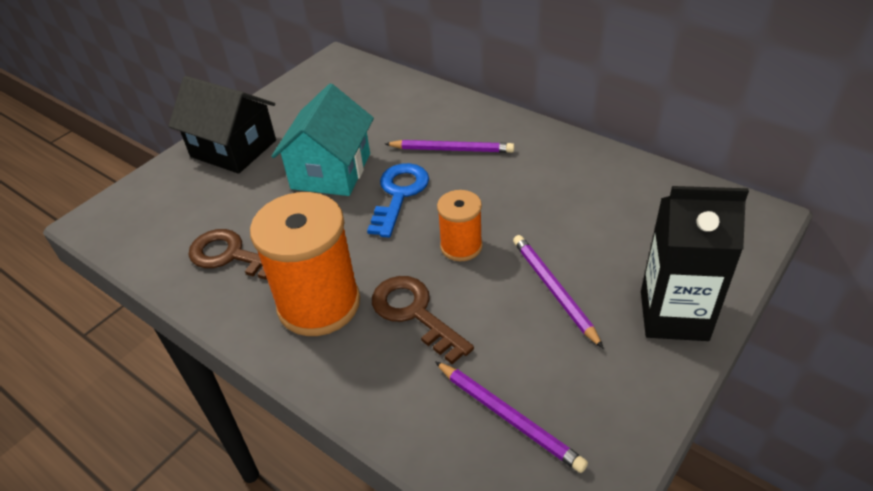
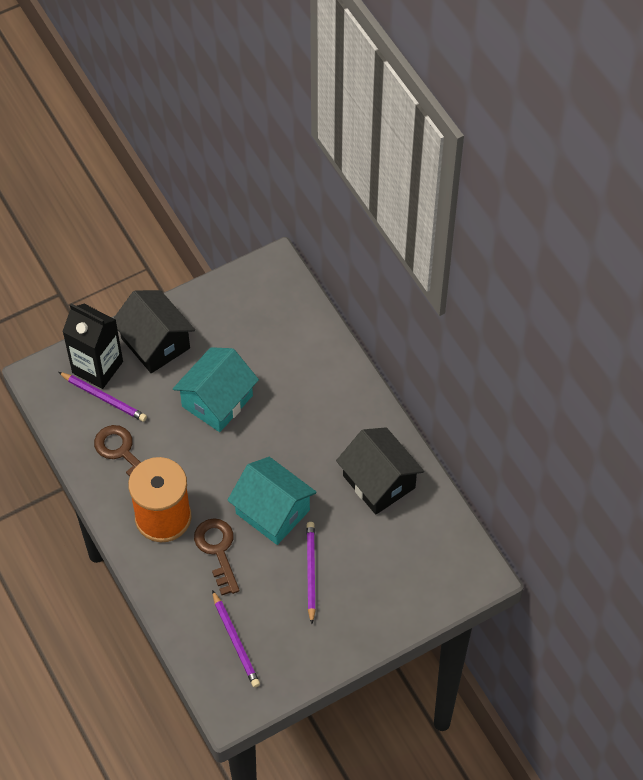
camera: 20 degrees right, 15 degrees up
(399, 194) = (254, 446): blue key -> none
(451, 149) = (314, 418): purple pencil -> purple pencil (104, 398)
(461, 246) = (272, 512): orange spool -> turquoise house
(565, 176) = (379, 482): none -> black house
(673, 315) = (370, 621): black carton -> black carton (97, 367)

